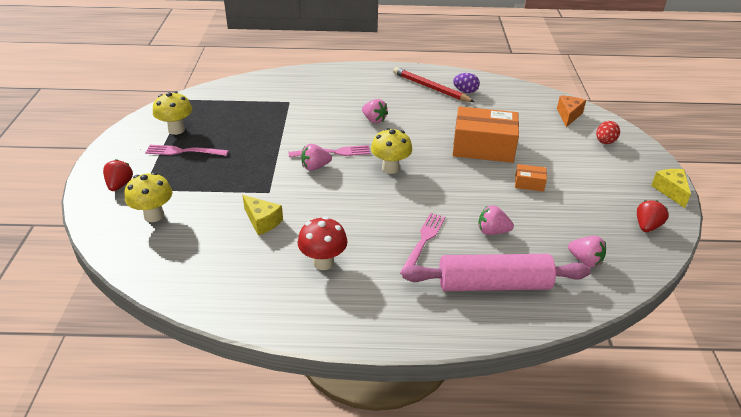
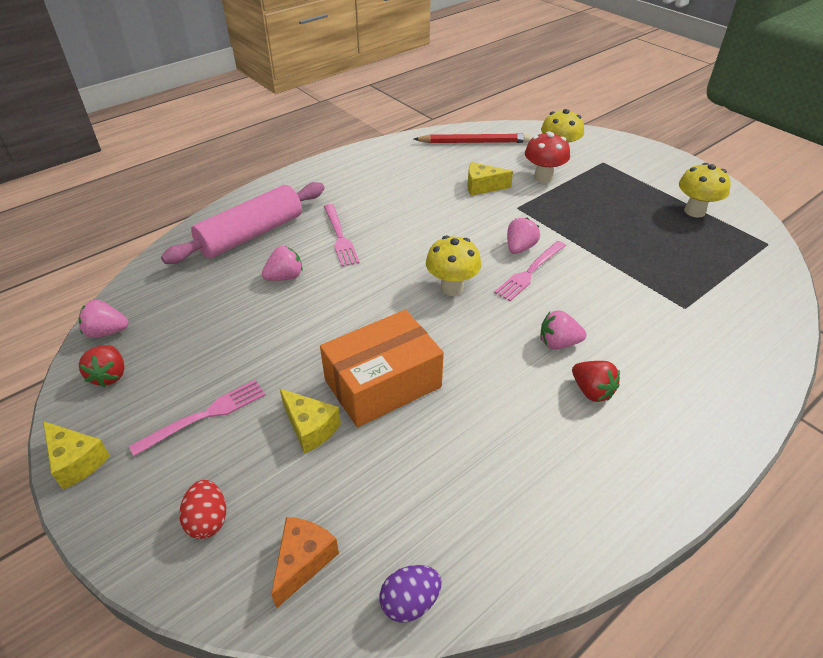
camera: 140 degrees right, 5 degrees up
(120, 185) = (622, 156): red strawberry -> red strawberry (591, 391)
(183, 151) = (644, 198): pink fork -> pink fork (206, 415)
(323, 262) = (398, 186): red mushroom -> red mushroom (543, 178)
(430, 87) = (582, 469): red pencil -> red pencil (474, 142)
(465, 91) = (523, 501): purple egg -> purple egg (410, 602)
(529, 183) = (283, 358): orange box -> none
(536, 149) = (310, 428): none -> yellow cheese
(568, 115) = (303, 561): orange cheese -> orange cheese turned 135 degrees counterclockwise
(585, 260) = (175, 295): pink strawberry -> pink strawberry (107, 332)

